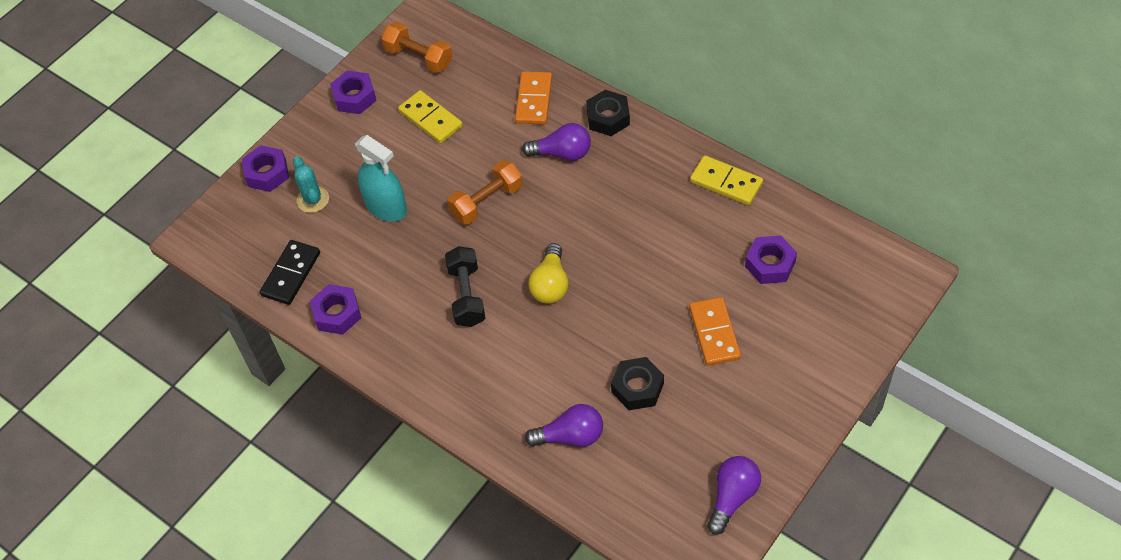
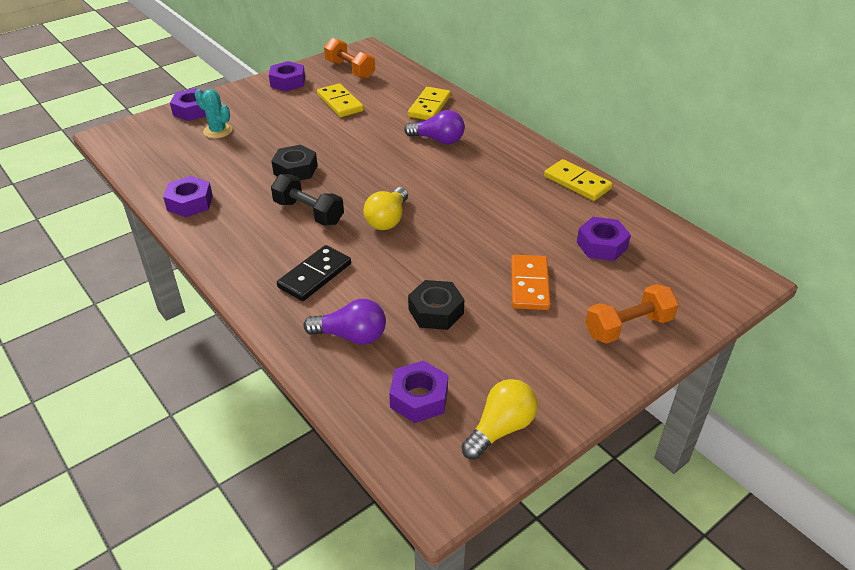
camera: 10 degrees right, 15 degrees down
(291, 274) = (169, 171): black domino -> black domino (315, 276)
(313, 199) = (218, 131): turquoise cactus -> turquoise cactus turned 45 degrees counterclockwise
(386, 207) = (273, 146): turquoise spray bottle -> none
(466, 295) = (308, 212): black dumbbell -> black dumbbell turned 60 degrees counterclockwise
(487, 201) = (359, 157): orange dumbbell -> orange dumbbell (628, 327)
(533, 100) = (429, 106): orange domino -> yellow domino
(608, 118) = (487, 126): black nut -> black nut (295, 170)
(654, 486) = (419, 398): none -> purple nut
(732, 497) = (500, 428): purple light bulb -> yellow light bulb

